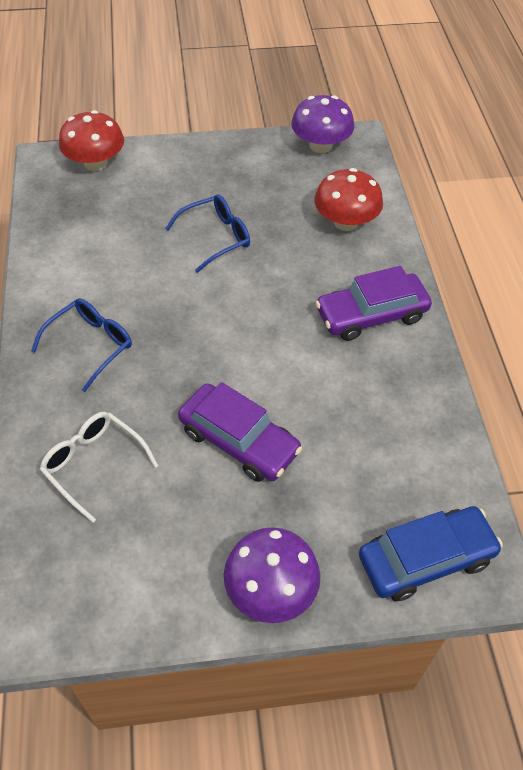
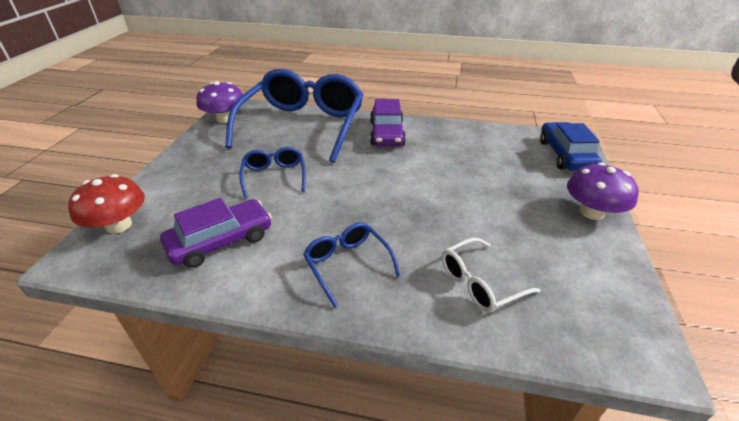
camera: 70 degrees left, 15 degrees down
(239, 441) = (472, 202): purple car -> purple car (221, 241)
(345, 222) = (303, 125): red mushroom -> blue glasses

